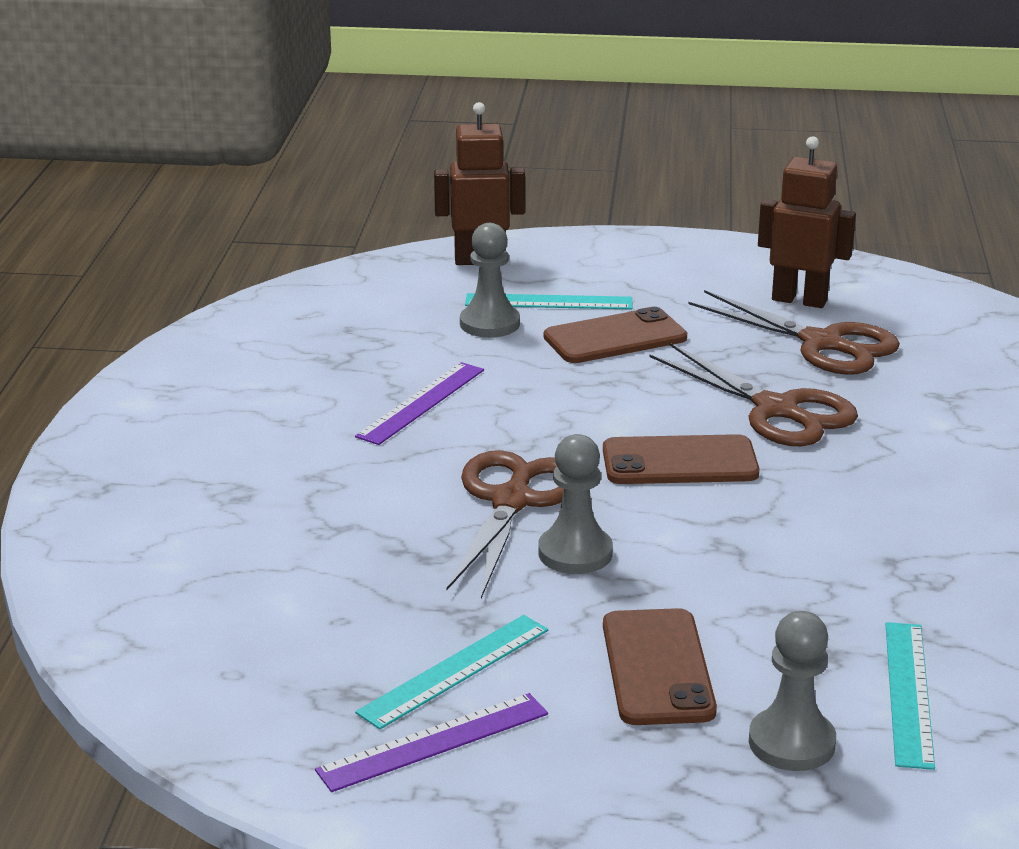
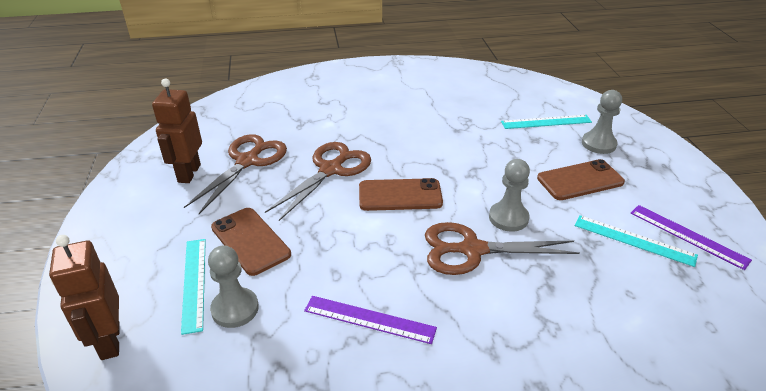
camera: 105 degrees left, 10 degrees up
(680, 462) = (400, 195): brown phone -> brown phone turned 75 degrees counterclockwise

